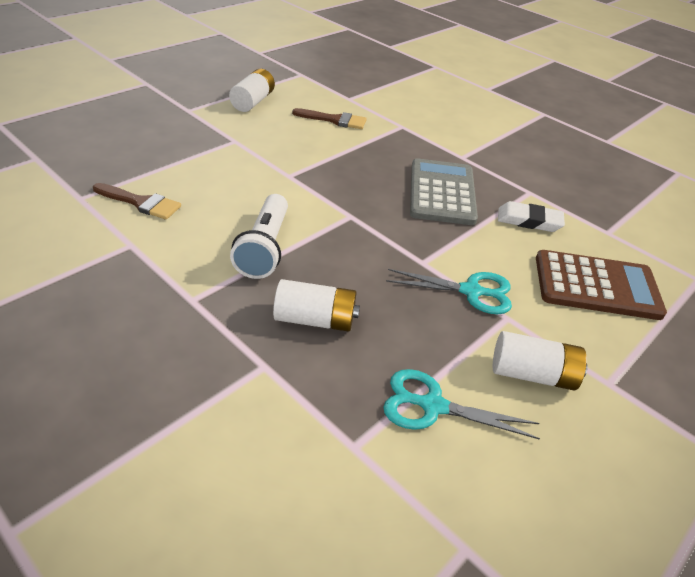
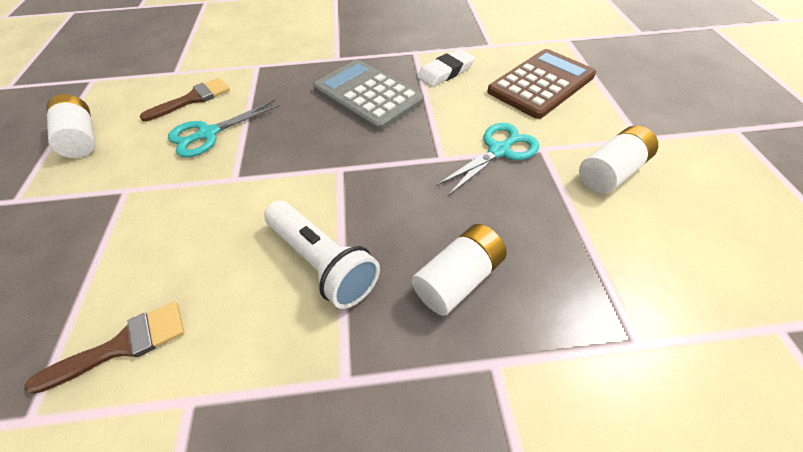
camera: 45 degrees left, 10 degrees up
(432, 406) = (615, 255): turquoise scissors -> turquoise scissors (208, 134)

